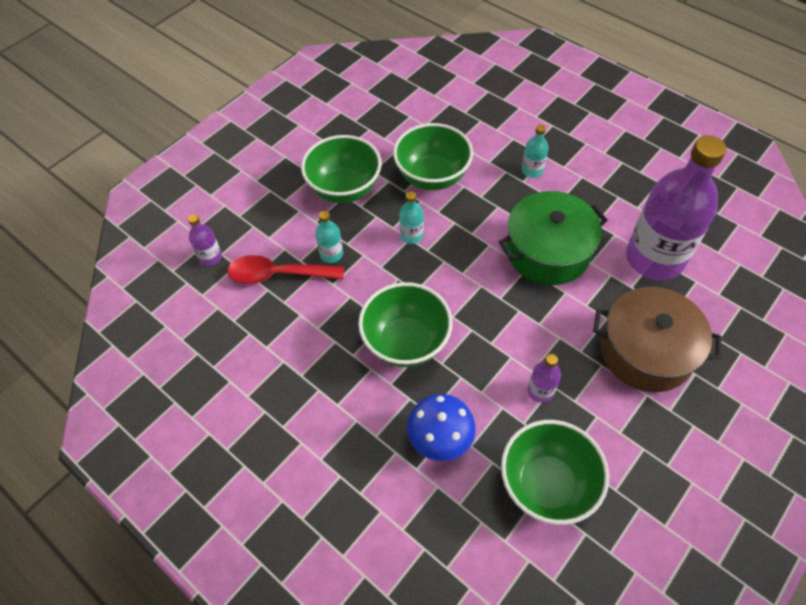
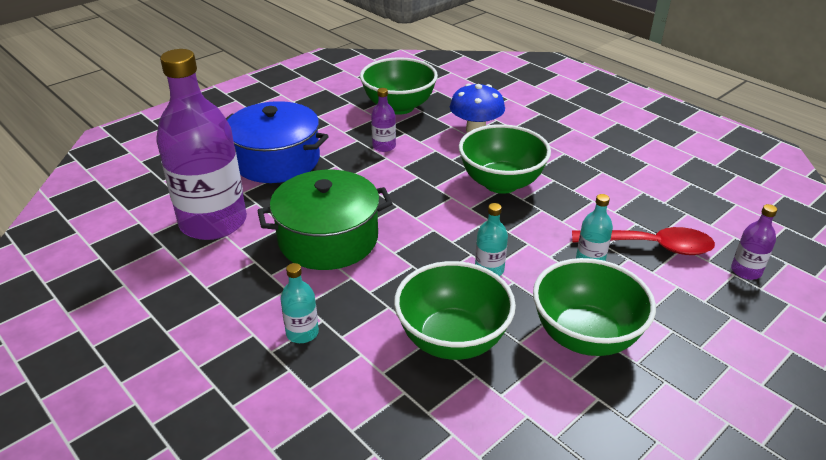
camera: 175 degrees left, 20 degrees down
(646, 351) = (277, 160): brown pot -> blue pot

